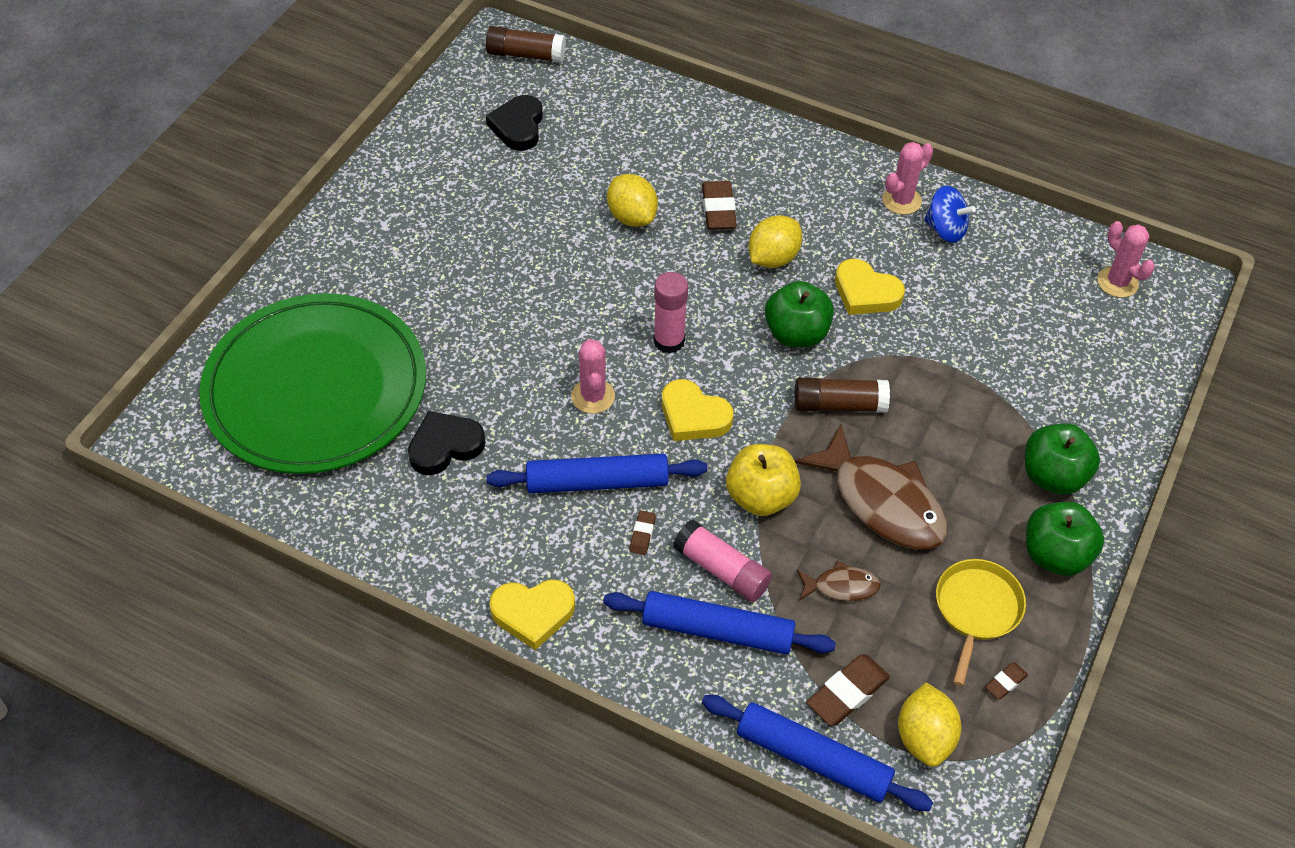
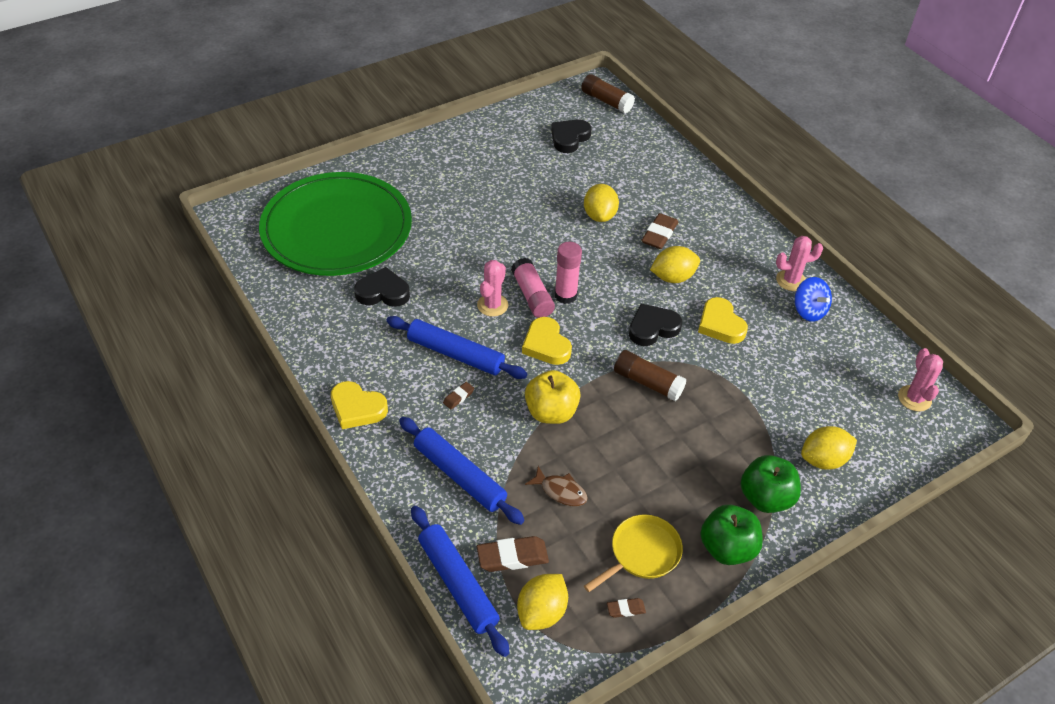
camera: 30 degrees right, 5 degrees down
(721, 570) = (491, 442): pink glue stick -> pink glue stick (532, 296)
(796, 334) = (652, 328): green apple -> black heart
(882, 502) = (629, 454): brown fish -> none
(1078, 401) = (823, 460): none -> yellow lemon

